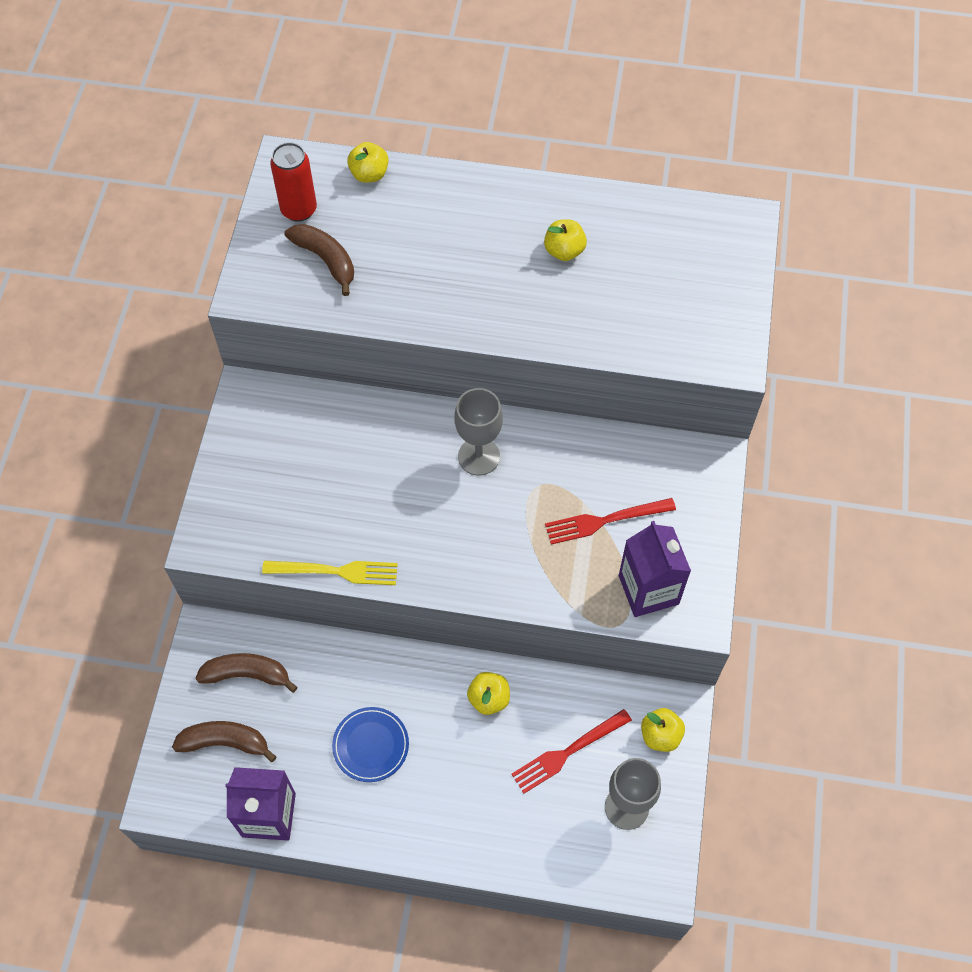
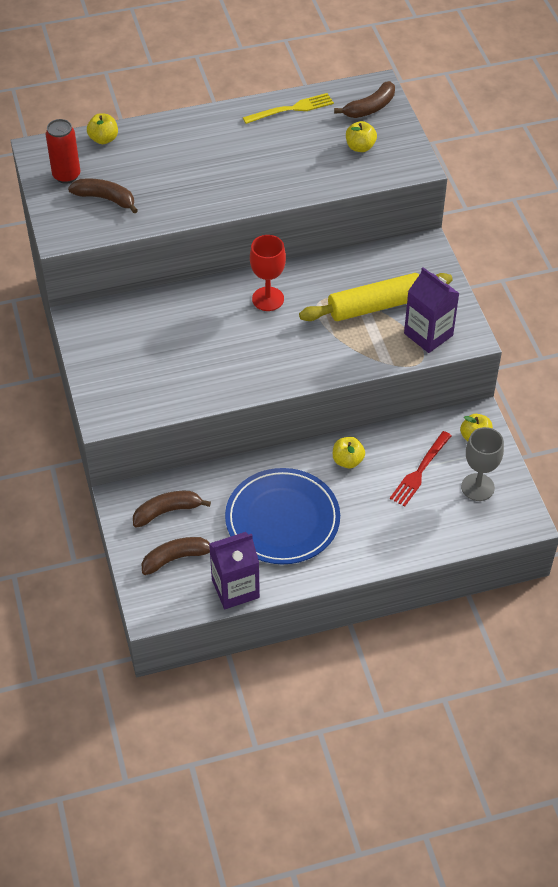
camera: 25 degrees left, 10 degrees down
(337, 571) = (211, 400): yellow fork -> yellow fork (292, 109)
(371, 745) = (282, 519): blue plate -> blue plate, size x1.93
(479, 456) = (268, 299): grey goblet -> red goblet
(564, 251) = (267, 141): yellow apple -> yellow apple (360, 147)
(604, 521) = (375, 306): red fork -> yellow rolling pin
(720, 249) = (370, 108): none -> brown banana

